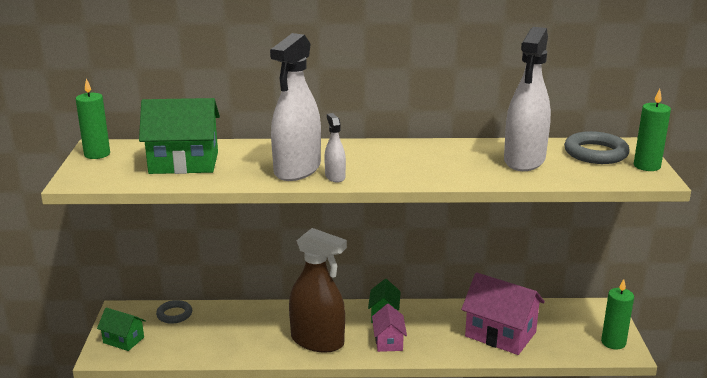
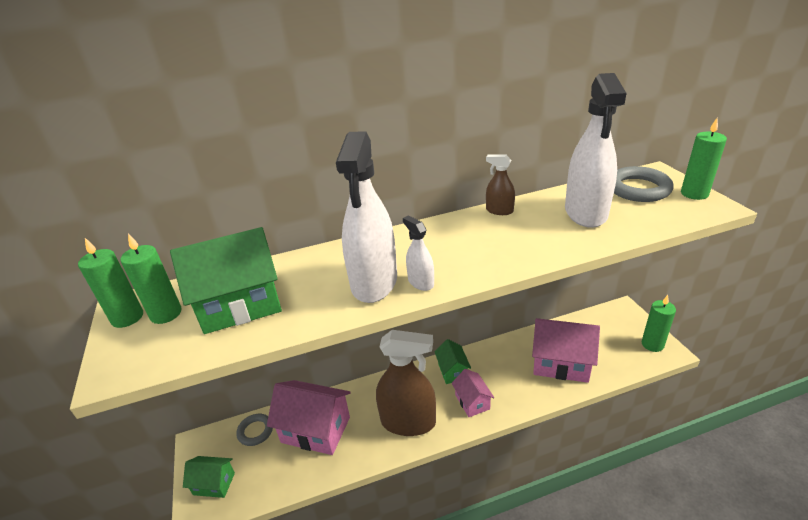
camera: 15 degrees left, 10 degrees up
(126, 157) = (166, 313): none -> green candle
(229, 326) = (316, 429): none -> pink house
(446, 145) = (499, 211): none -> brown spray bottle

